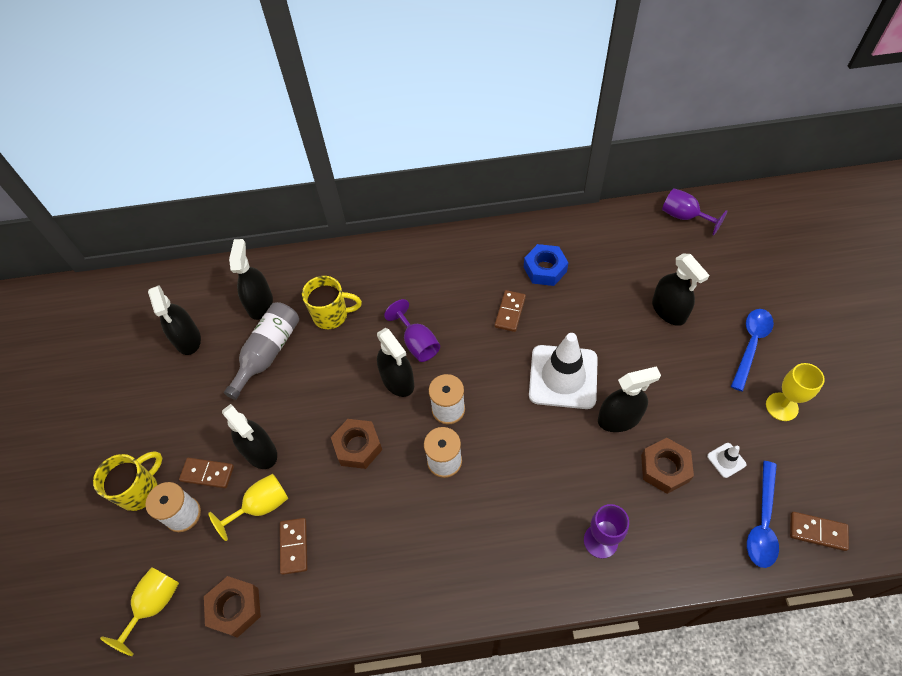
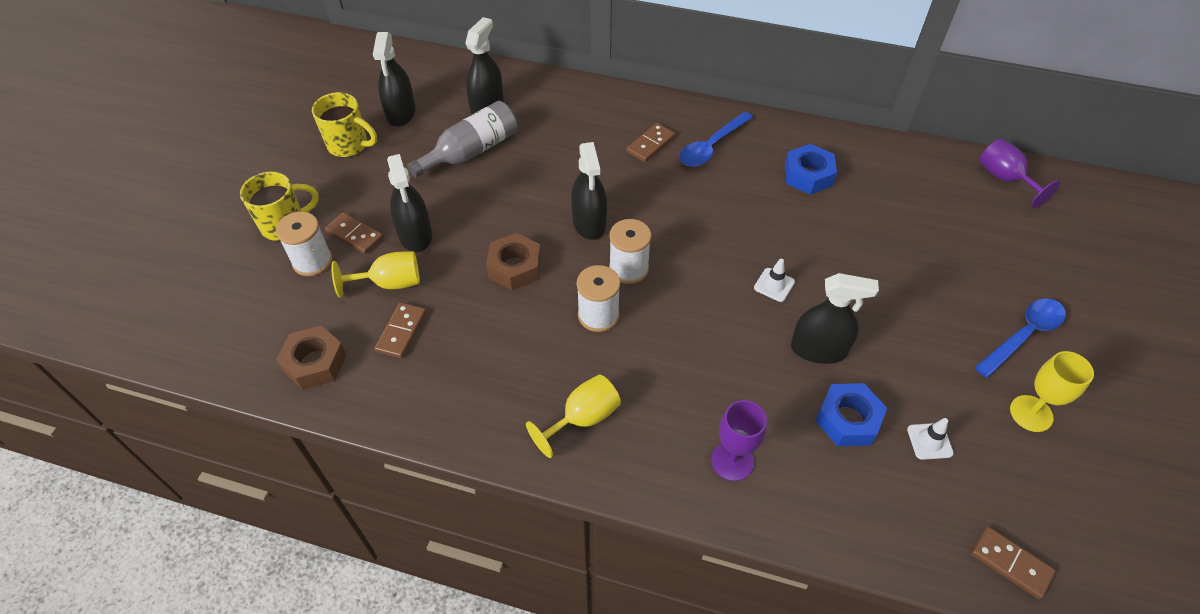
camera: 20 degrees right, 5 degrees down
(154, 604) = (243, 328): yellow goblet -> yellow goblet (583, 418)
(332, 315) = (553, 140): yellow mug -> yellow mug (349, 145)
(417, 343) = (628, 196): purple goblet -> none
(510, 312) = (746, 202): brown domino -> brown domino (650, 144)
(563, 377) = (774, 285): white traffic cone -> white traffic cone, size x0.41
(664, 468) = (848, 420): brown nut -> blue nut
(668, 310) = (936, 265): black spray bottle -> none
(762, 522) = (943, 523): blue spoon -> blue spoon (711, 146)

